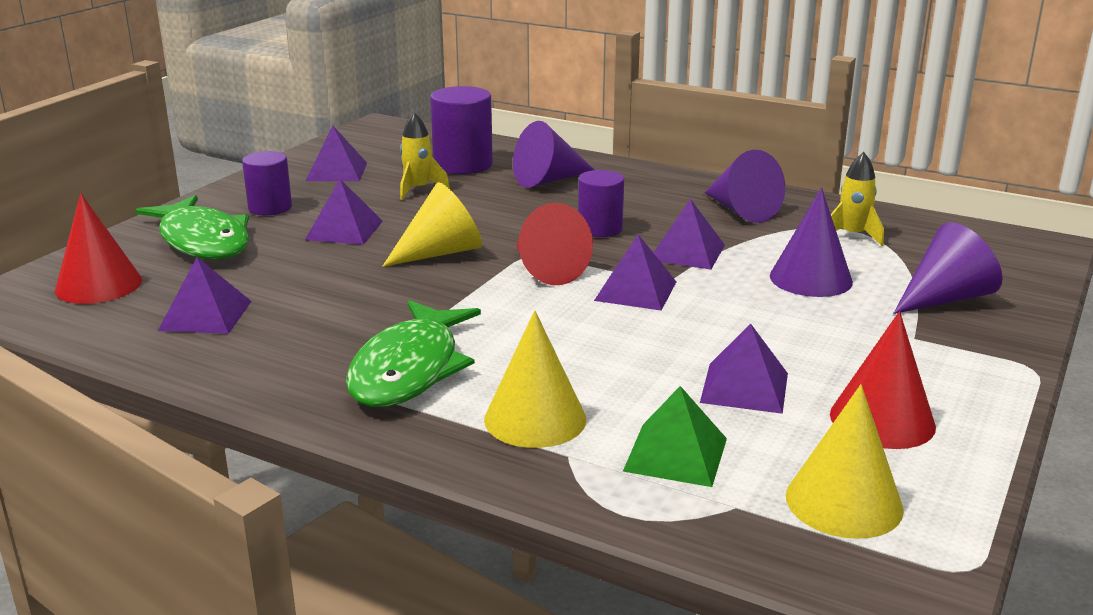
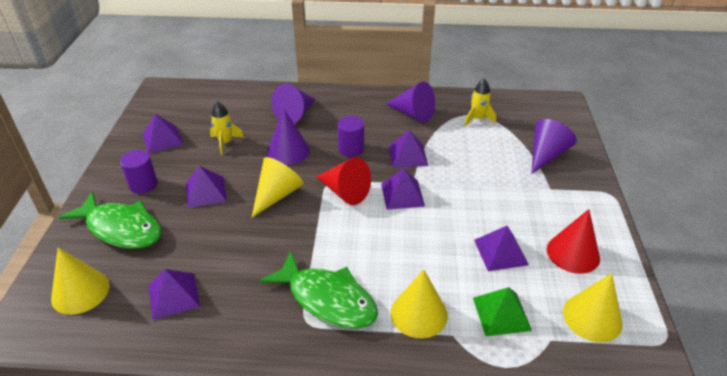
camera: 25 degrees left, 15 degrees up
(98, 285) = (80, 291): red cone -> yellow cone
(409, 369) = (327, 299): green fish -> green fish turned 45 degrees counterclockwise
(463, 164) = (236, 113): purple cylinder -> none
(811, 279) = (479, 158): purple cone -> purple cone (288, 151)

